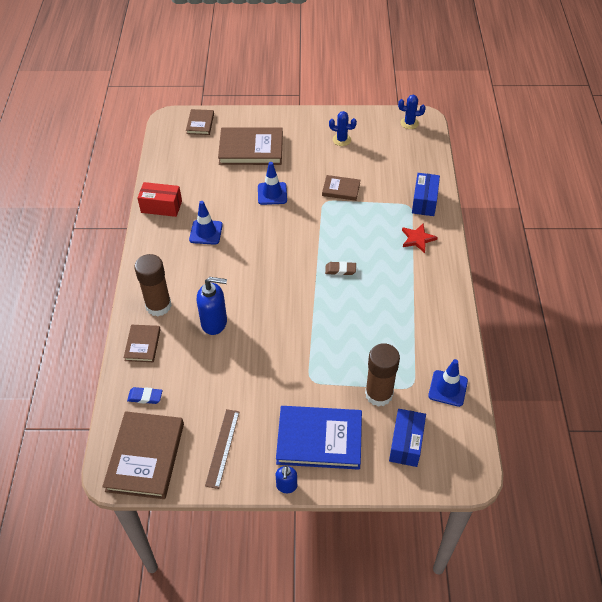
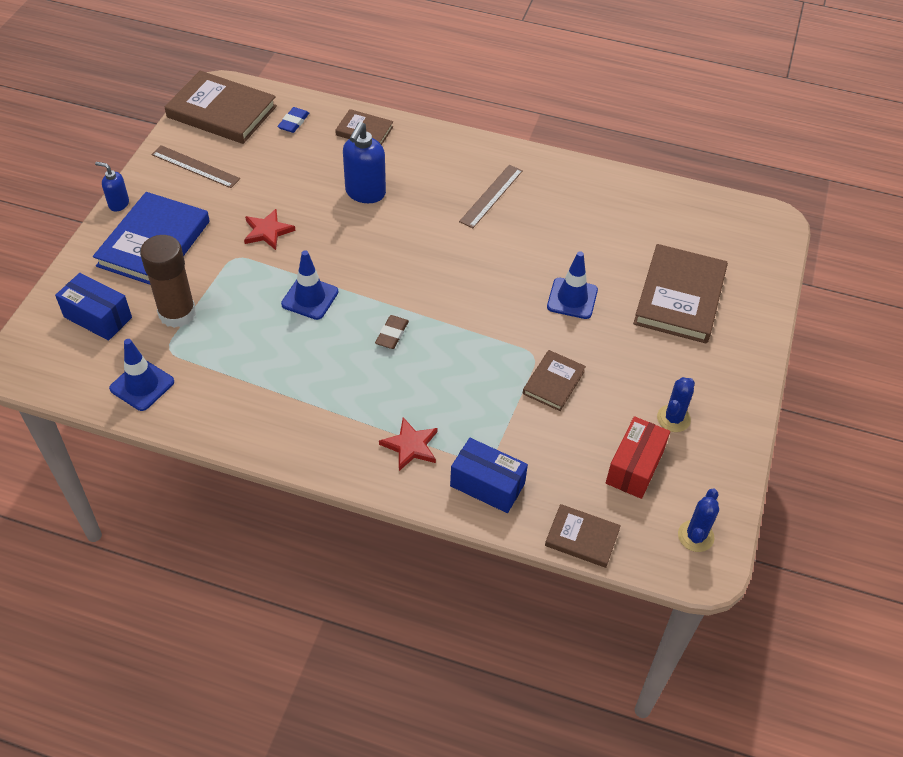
camera: 105 degrees right, 0 degrees up
(158, 306) = (415, 152): brown glue stick -> none
(161, 206) = (585, 182): red box -> red box (634, 467)
(192, 251) = (491, 196): none -> brown ruler
(200, 123) = (755, 252): brown book -> brown book (582, 538)
(206, 232) = (520, 214): blue traffic cone -> blue traffic cone (310, 298)
(277, 369) = (267, 231): none -> red star

